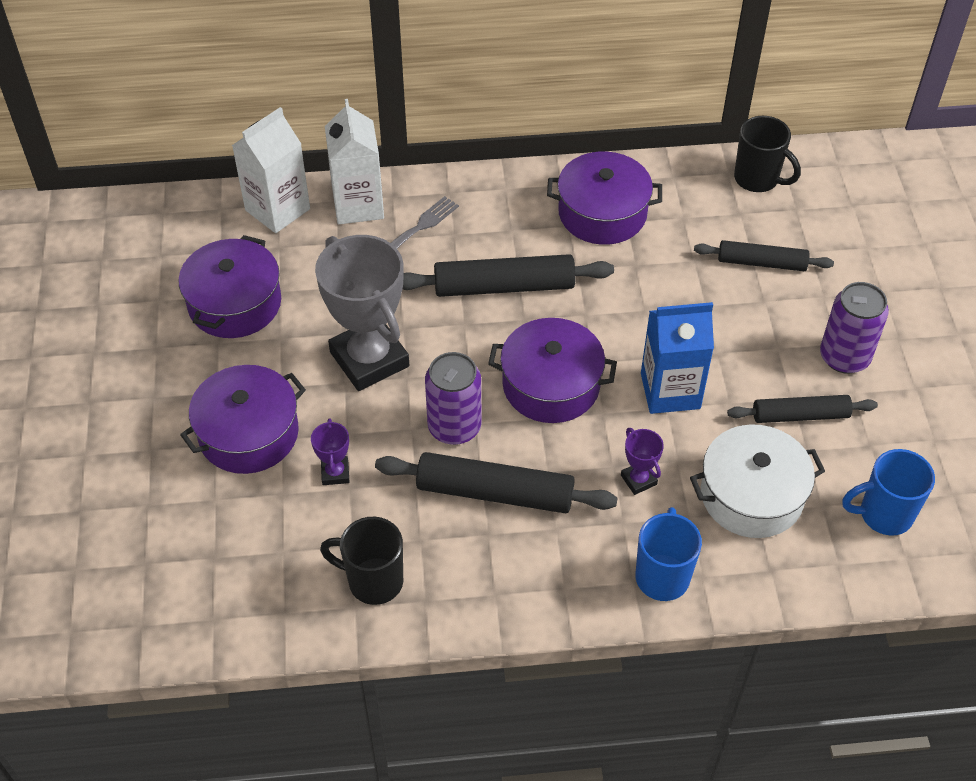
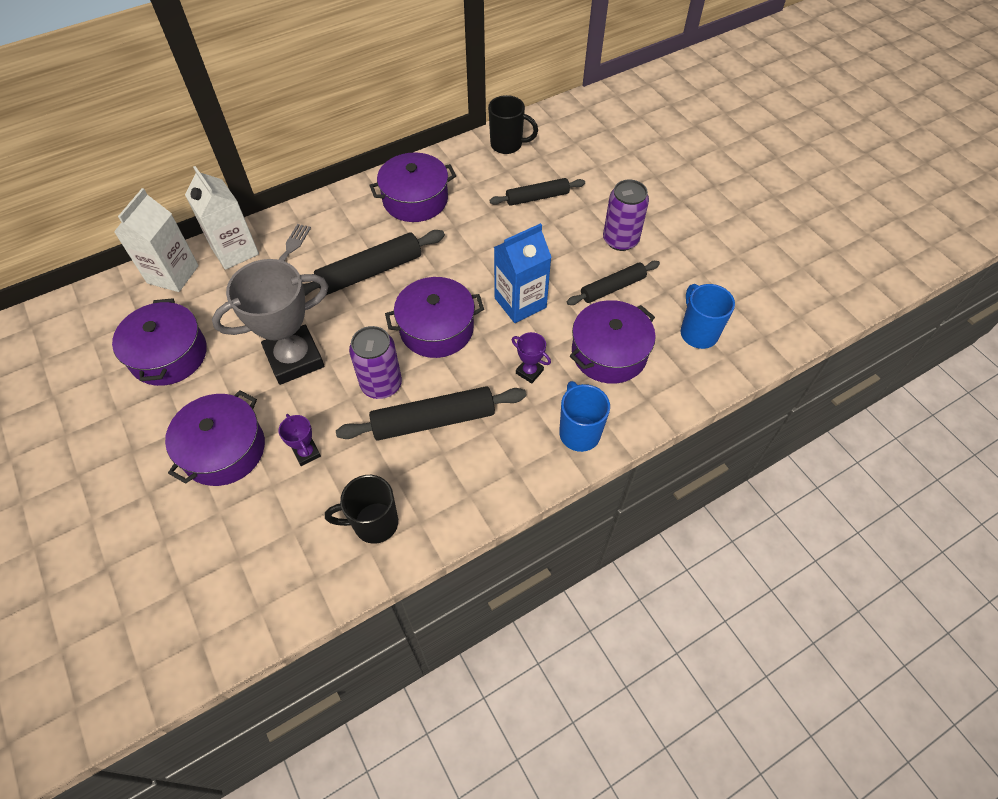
camera: 25 degrees left, 5 degrees up
(369, 359) = (294, 358): grey trophy -> grey trophy turned 60 degrees counterclockwise
(751, 495) = (609, 353): white pot -> purple pot
(884, 514) = (698, 333): blue mug -> blue mug turned 105 degrees clockwise

